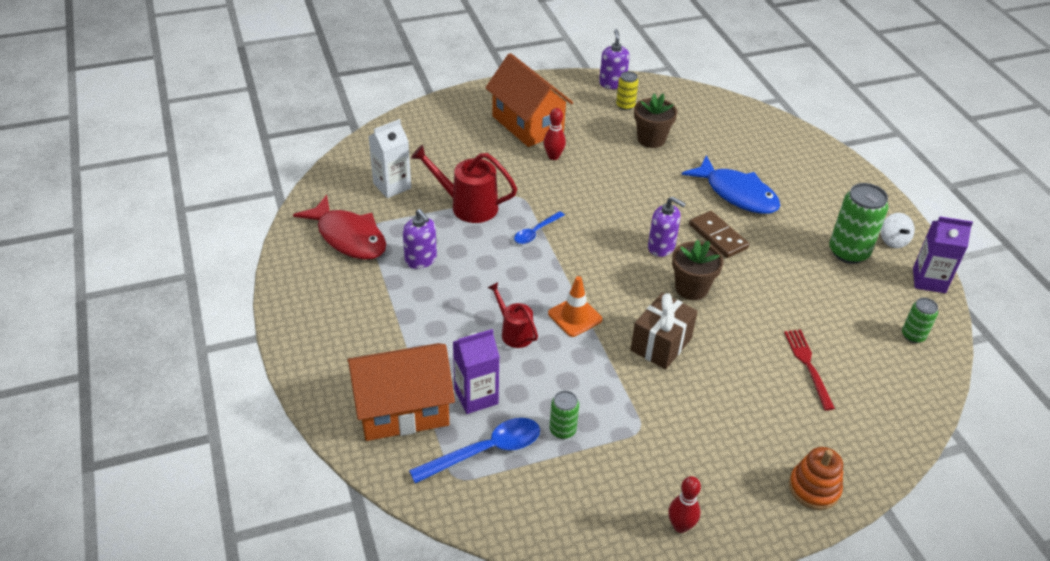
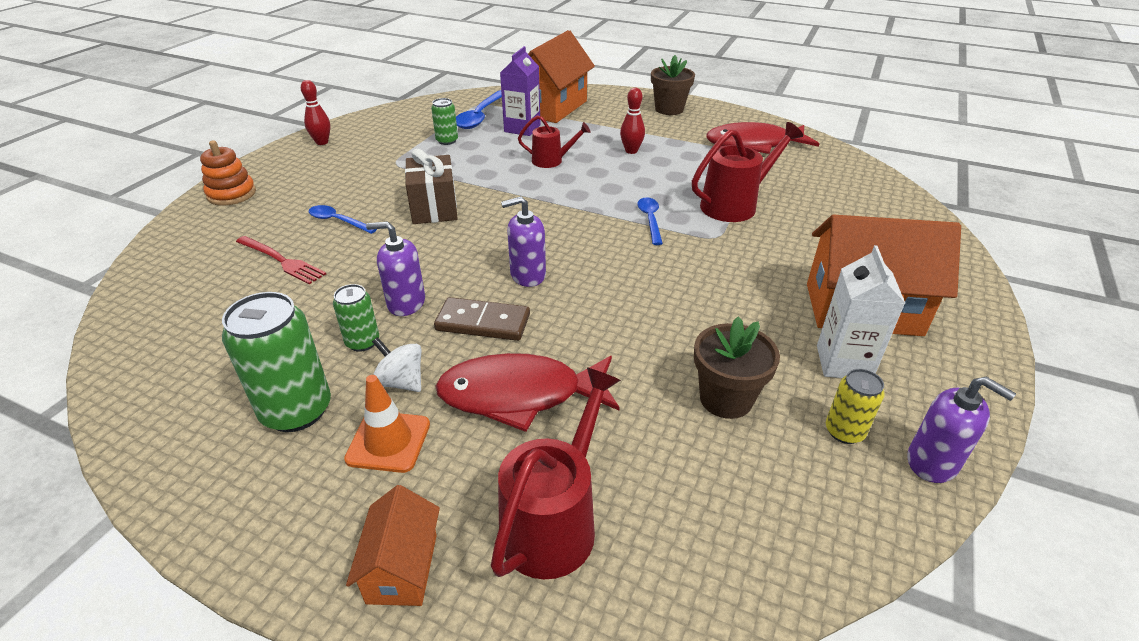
camera: 135 degrees right, 5 degrees down
(392, 186) = (810, 183): white carton -> white carton (843, 362)
(421, 260) = (686, 159): purple soap dispenser -> purple soap dispenser (406, 303)
(553, 156) = (768, 292): red bowling pin -> red bowling pin (631, 151)
(575, 316) = (525, 189): orange traffic cone -> orange traffic cone (388, 441)
(691, 288) = (454, 258): brown flower pot -> brown flower pot (669, 109)
(737, 194) = (520, 395): blue fish -> red fish
(743, 381) = (338, 221): none -> blue spoon
(769, 151) = (555, 520): none -> red watering can
(836, 172) = (402, 568): none -> orange house
(893, 241) = (229, 479): white spinning top -> white spinning top (401, 382)
(913, 335) = (161, 352): green can -> green can (362, 342)
(929, 280) = (147, 444): purple carton -> none

